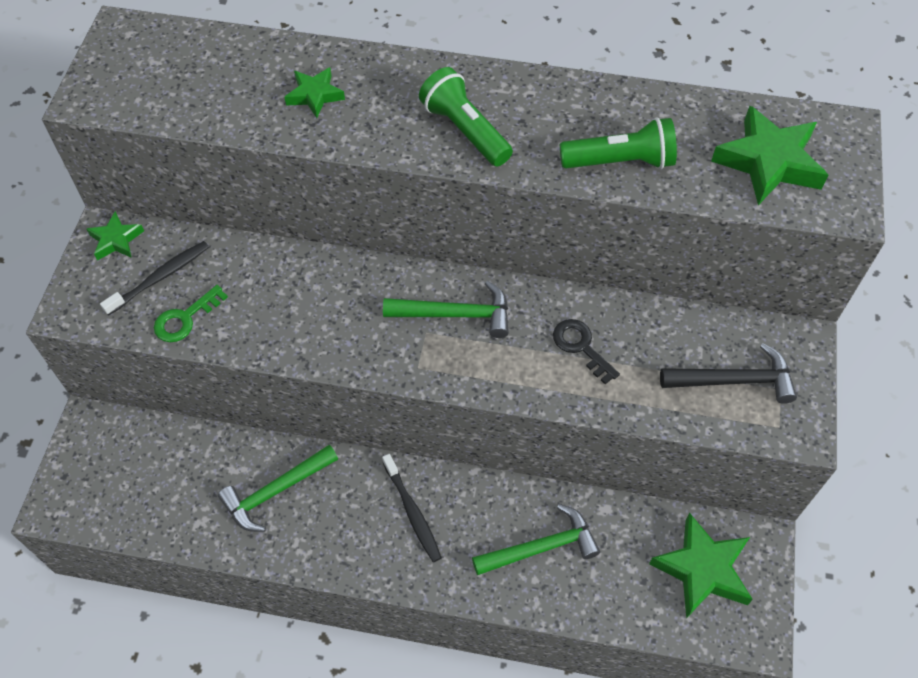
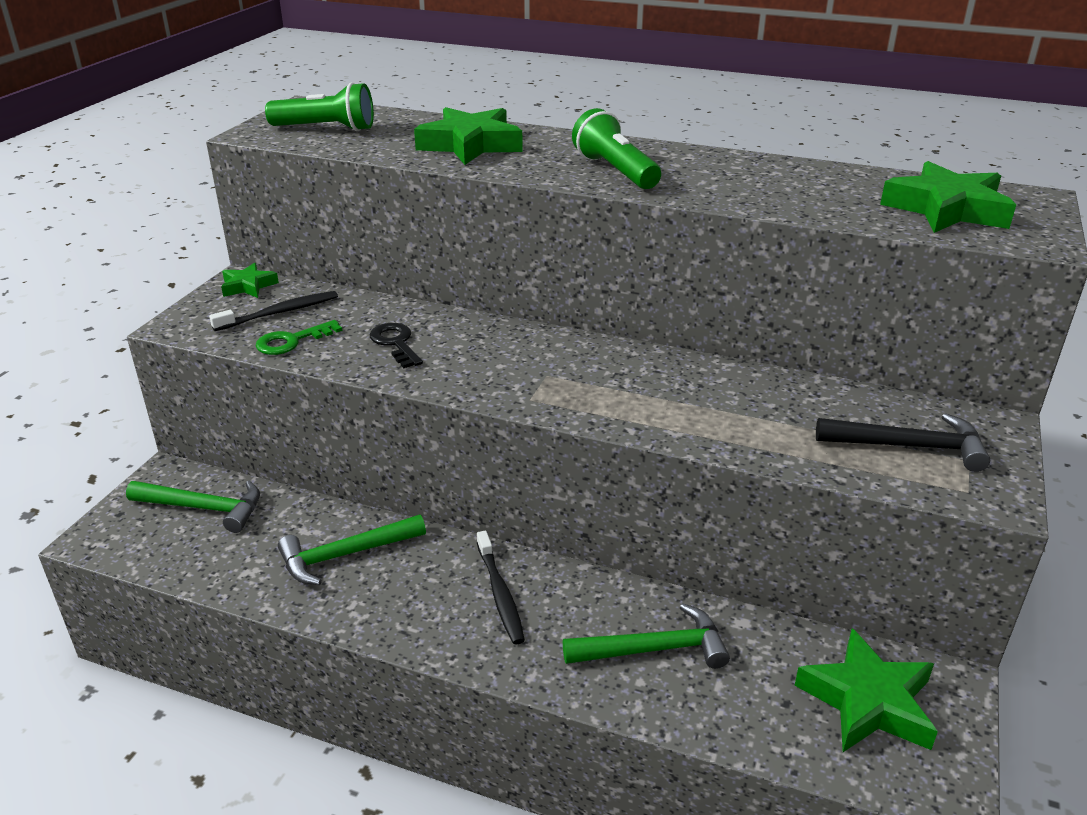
camera: 10 degrees right, 25 degrees down
(315, 95) = (470, 145): green star -> green star, size x1.80
(455, 314) = (583, 365): green hammer -> green hammer (203, 508)
(581, 347) = (723, 402): black key -> black key (395, 343)
(620, 162) = (778, 198): green flashlight -> green flashlight (326, 129)

